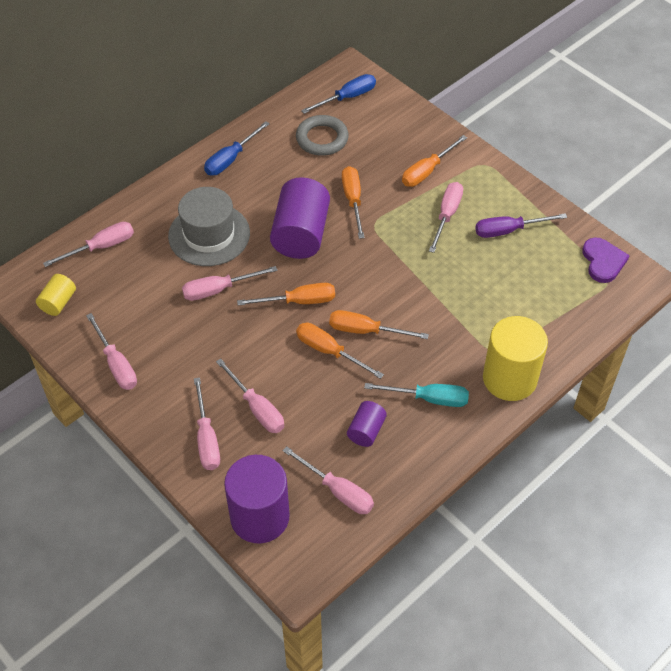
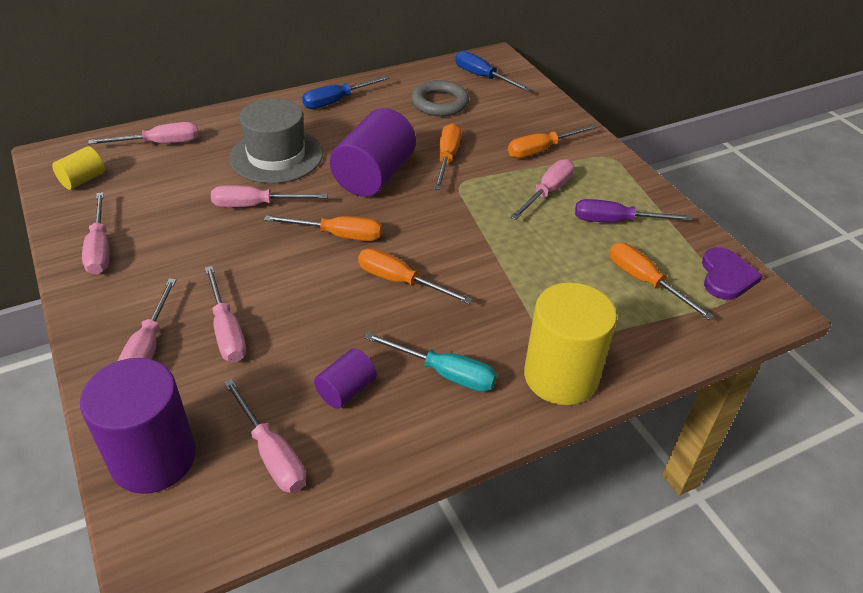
camera: 15 degrees right, 10 degrees down
(329, 351) = (346, 292): orange screwdriver -> orange screwdriver (645, 281)
(347, 97) = (482, 77): blue screwdriver -> blue screwdriver turned 120 degrees counterclockwise

